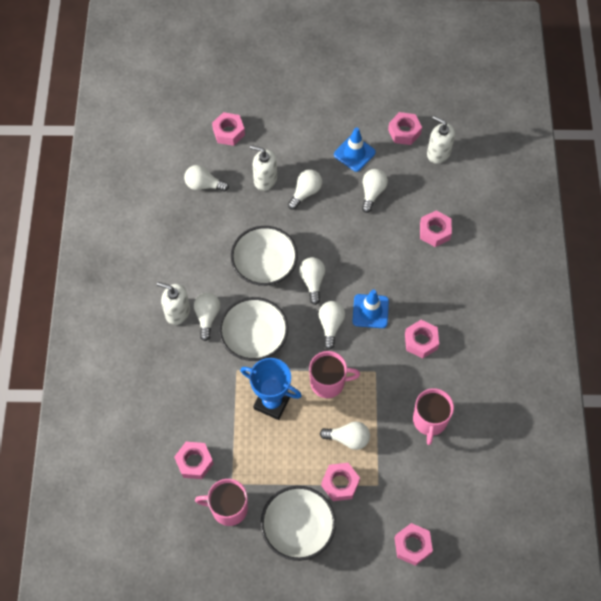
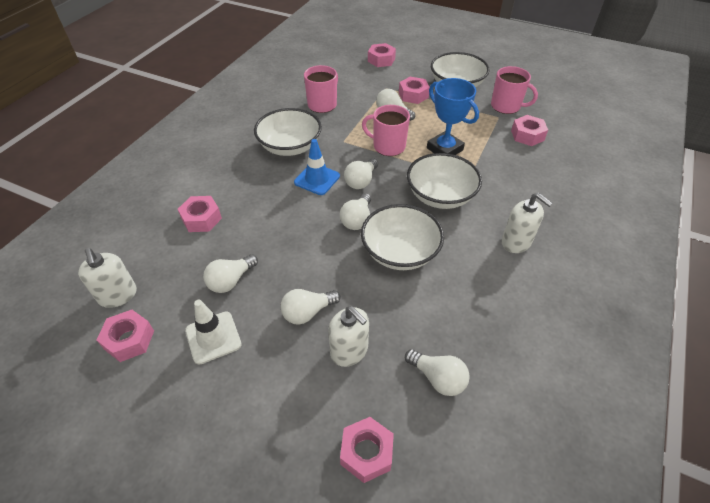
camera: 155 degrees left, 15 degrees down
(207, 317) = (483, 227): white light bulb -> none
(354, 153) = (213, 337): blue traffic cone -> white traffic cone
(421, 341) = (290, 146): pink nut -> white bowl

